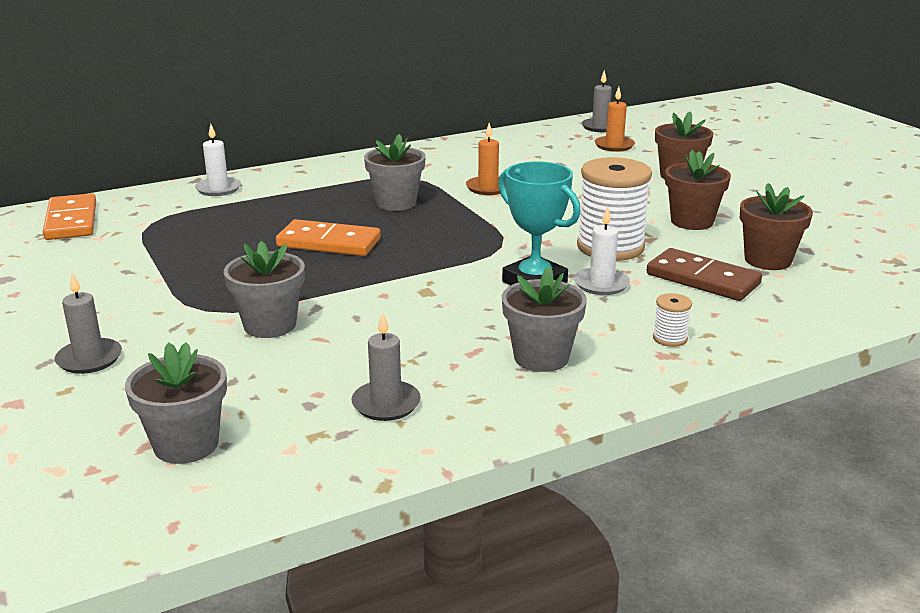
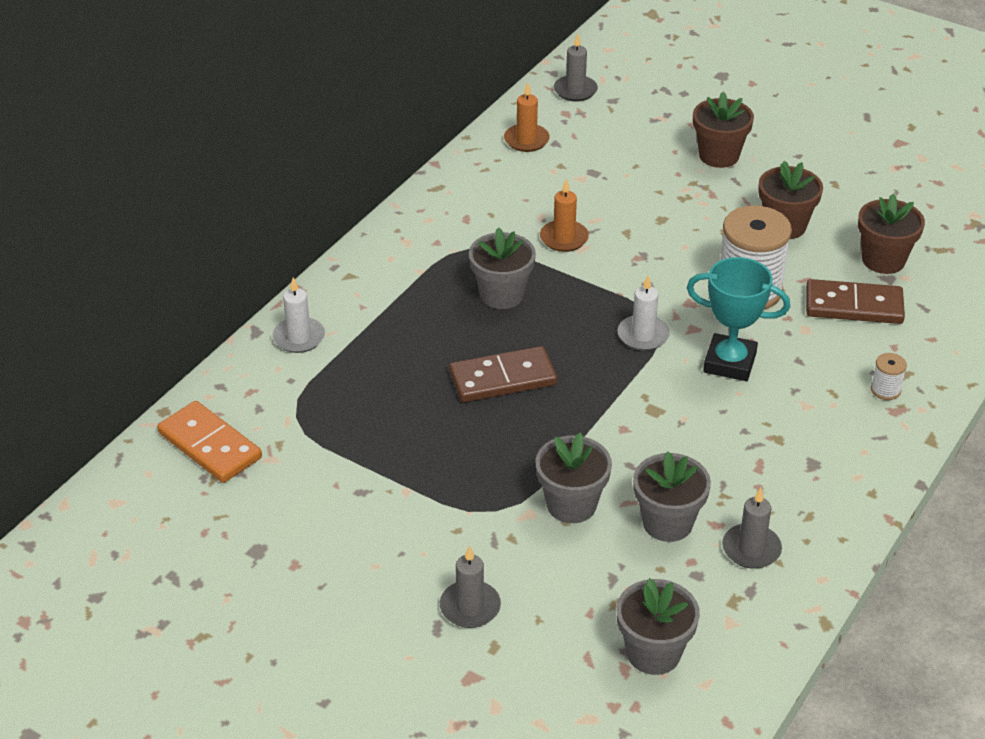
camera: 30 degrees left, 15 degrees up
(328, 243) = (503, 379): orange domino -> brown domino
(541, 357) = (814, 451): grey flower pot -> grey flower pot (667, 523)
(601, 284) = (783, 344): white candle -> white candle (643, 335)
(614, 146) = (618, 122): orange candle -> orange candle (526, 140)

